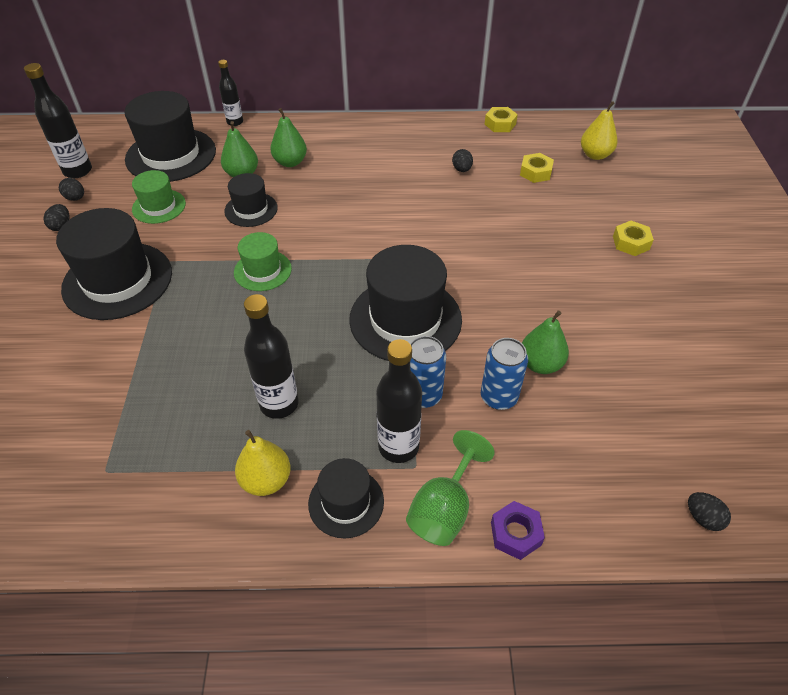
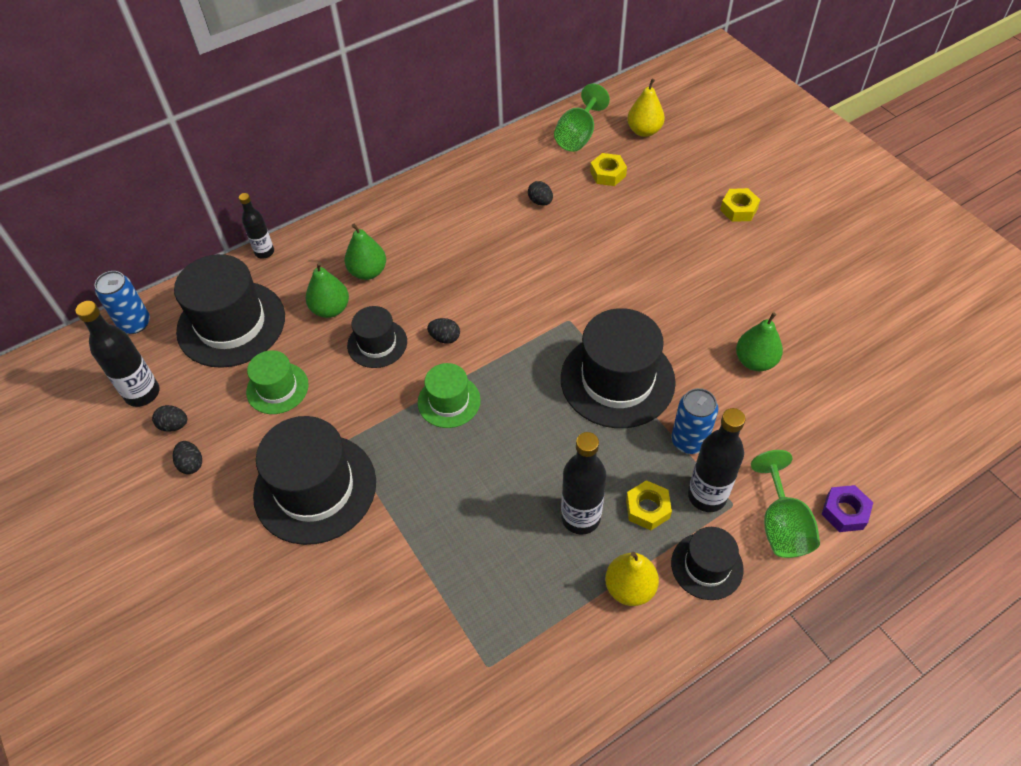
camera: 30 degrees left, 5 degrees up
(499, 397) = (747, 408): blue can -> blue can (135, 323)
(500, 124) = (534, 134): yellow nut -> yellow nut (647, 508)
(534, 138) = (578, 136): none -> green goblet
(703, 518) = (953, 422): black egg -> black egg (445, 338)

